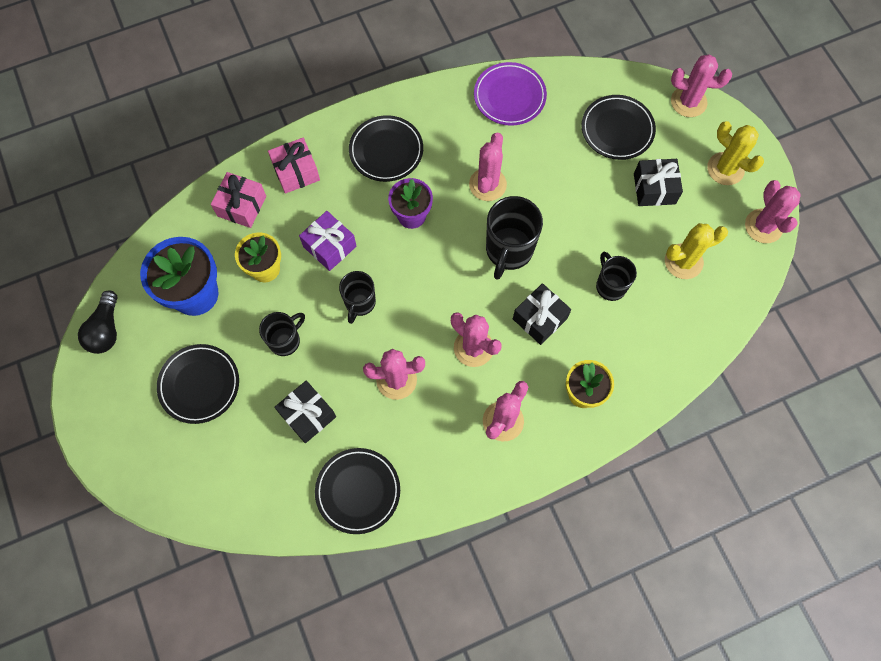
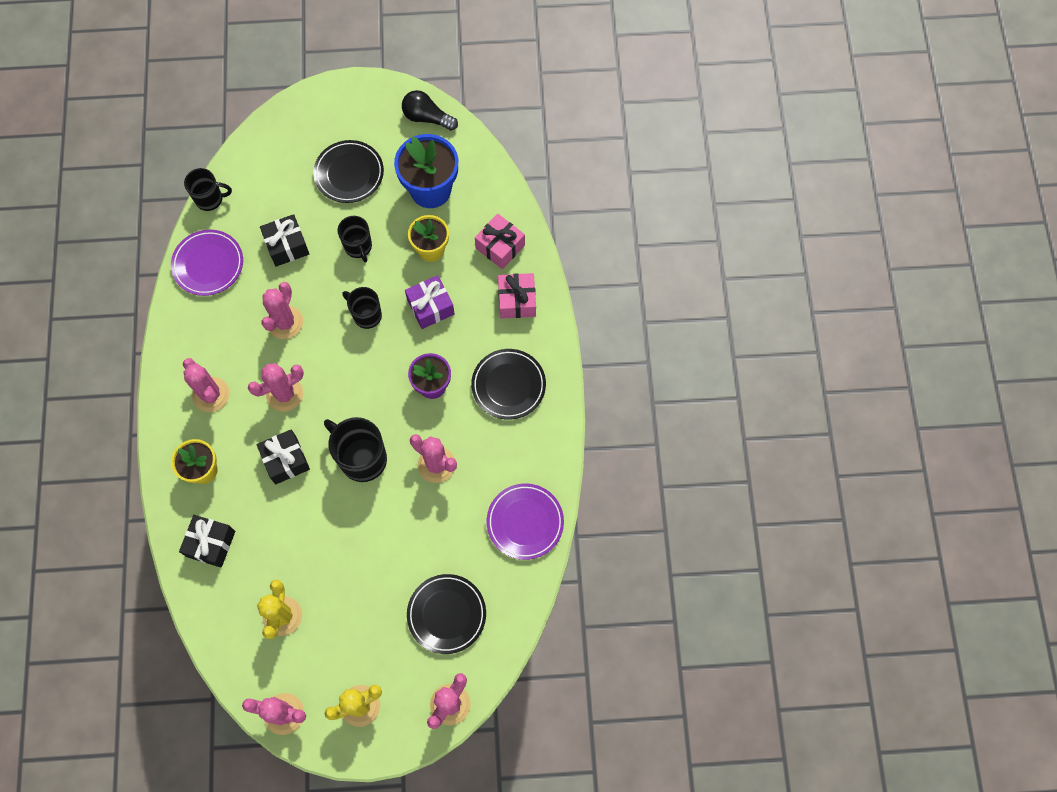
camera: 110 degrees right, 0 degrees up
(358, 491) = (208, 264): black plate -> purple plate
(610, 285) = (289, 536): black mug -> black mug (210, 199)
(654, 189) = (368, 622): black gift -> black gift (211, 544)

